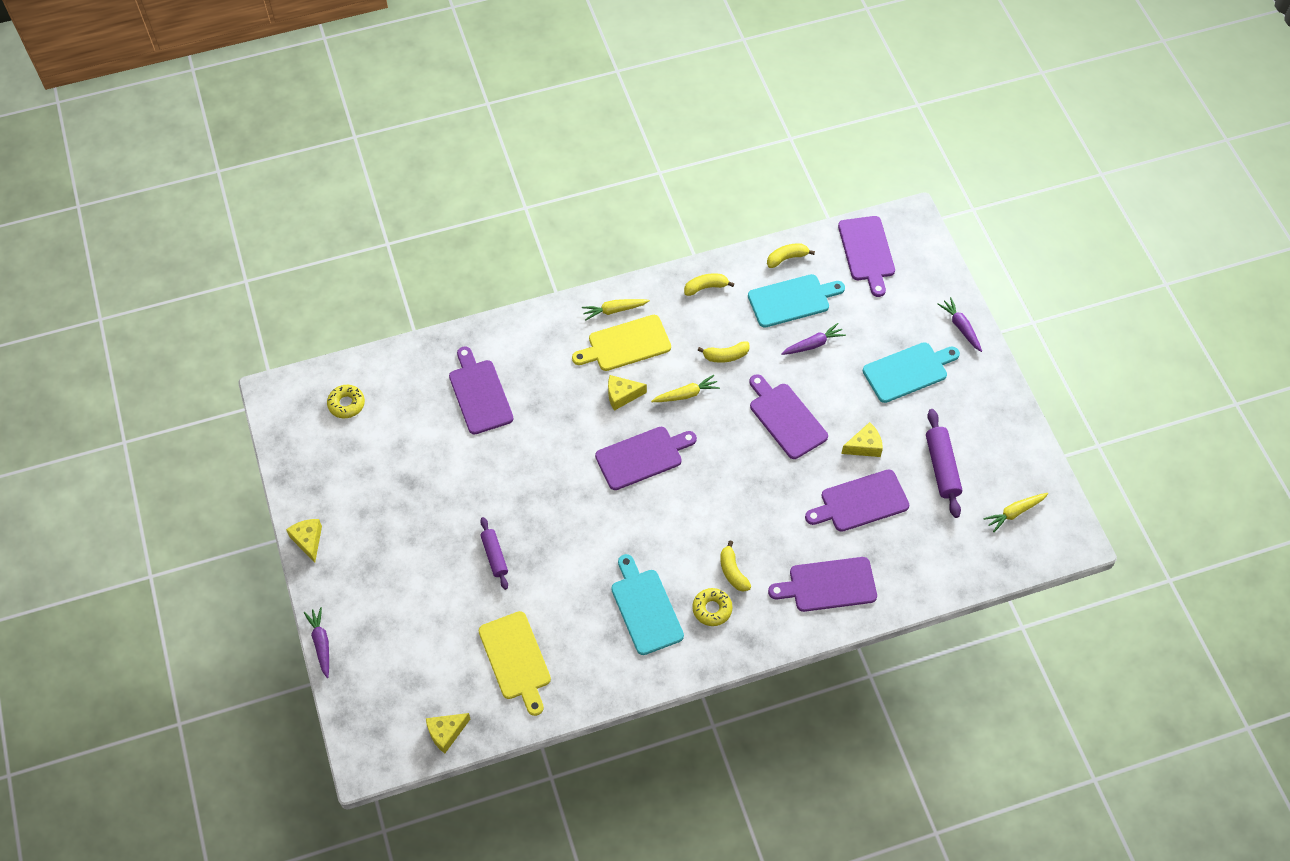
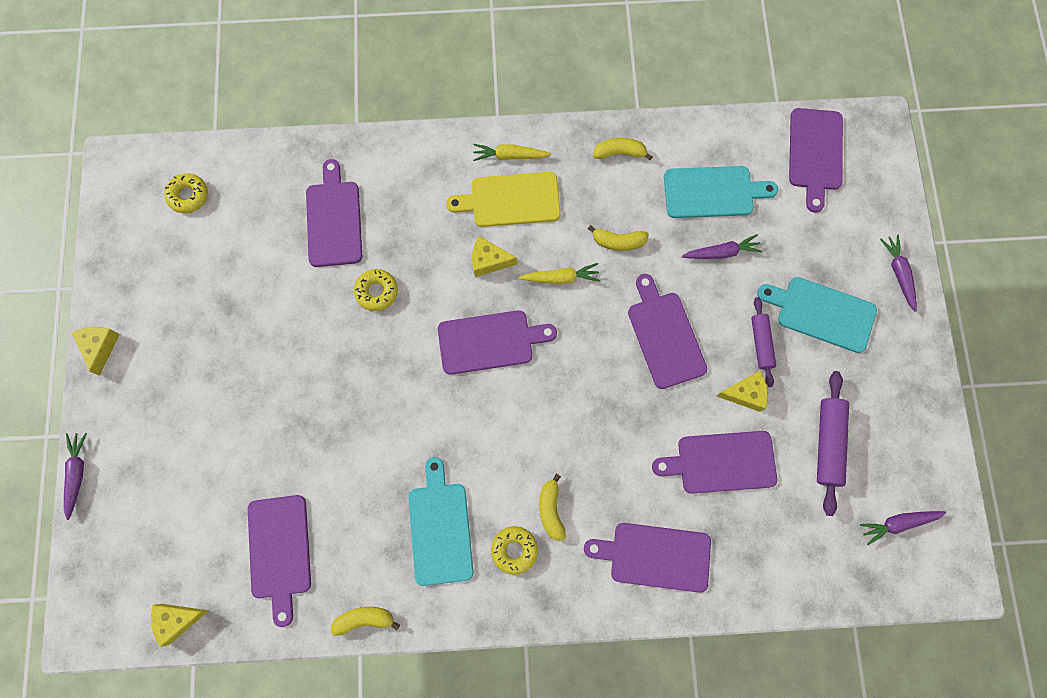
camera: 15 degrees right, 15 degrees up
(494, 556) = (293, 419): purple rolling pin -> purple rolling pin (761, 343)
(516, 659) = (280, 551): yellow cutting board -> purple cutting board
(534, 441) = (377, 292): none -> yellow donut
(787, 258) = (721, 139): yellow banana -> yellow banana (364, 619)
(908, 371) = (821, 313): turquoise cutting board -> turquoise cutting board turned 150 degrees counterclockwise
(1015, 512) = (898, 523): yellow carrot -> purple carrot

